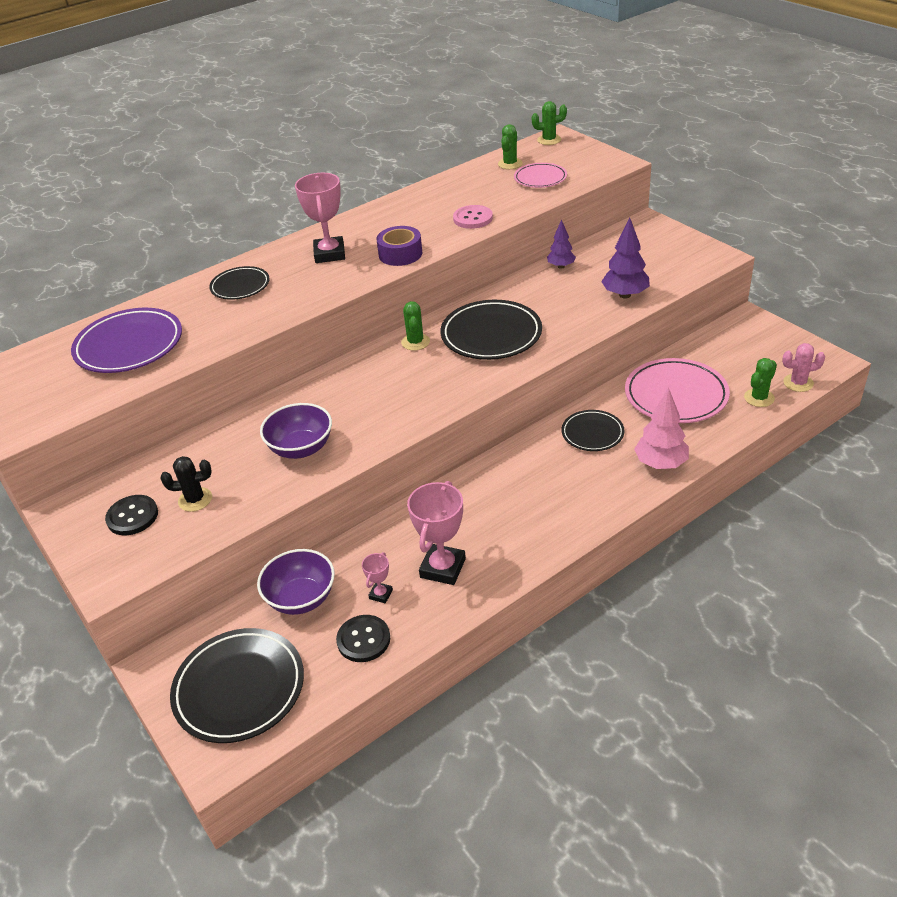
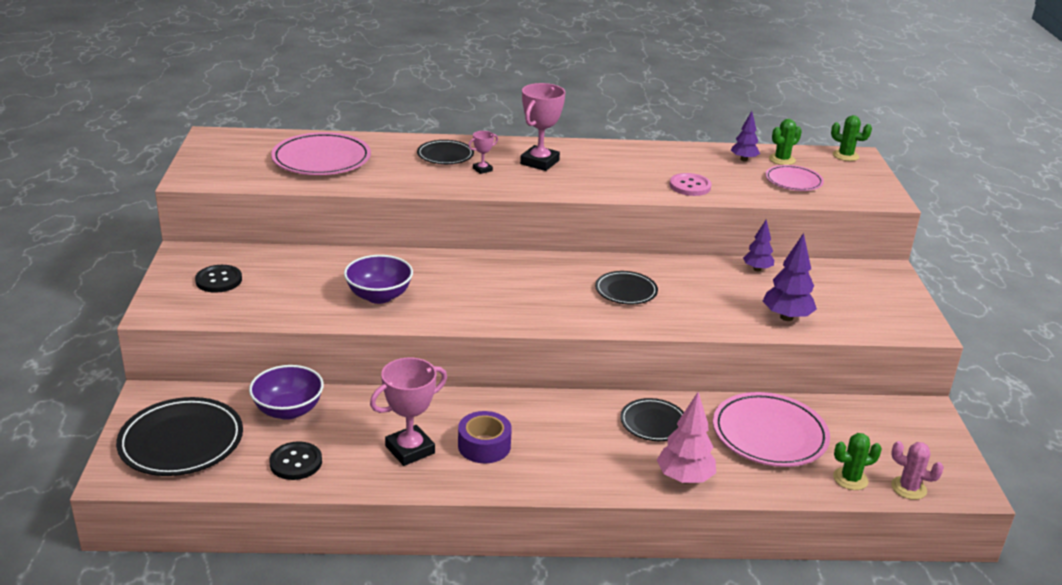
camera: 30 degrees right, 10 degrees down
(129, 345) = (321, 160): purple plate -> pink plate
(195, 499) = (269, 291): black cactus -> none
(381, 594) = (344, 440): pink trophy -> pink trophy (482, 169)
(400, 254) = (594, 186): purple tape -> purple tape (484, 446)
(415, 342) = (557, 267): green cactus -> none
(483, 176) = (744, 159): none -> purple tree
(491, 335) = (626, 291): black plate -> black plate, size x0.59

